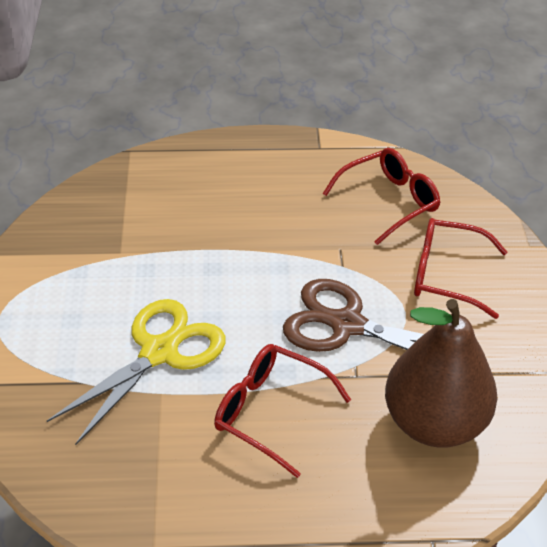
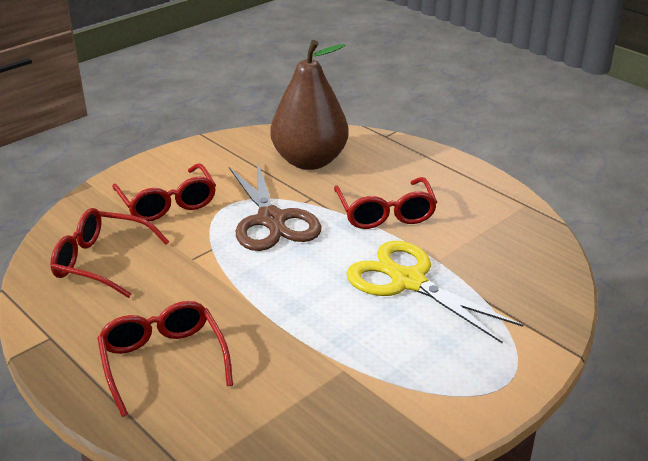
camera: 130 degrees left, 10 degrees down
(160, 352) = (408, 281): yellow scissors -> yellow scissors turned 45 degrees clockwise
(235, 181) = (163, 361): none -> red glasses

